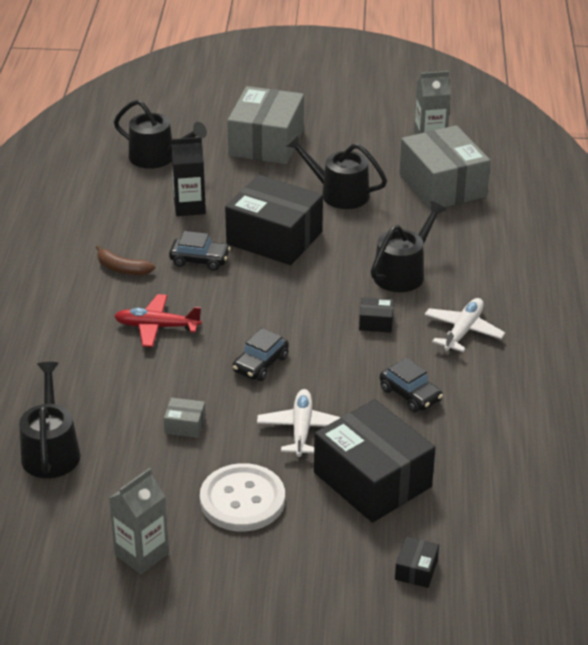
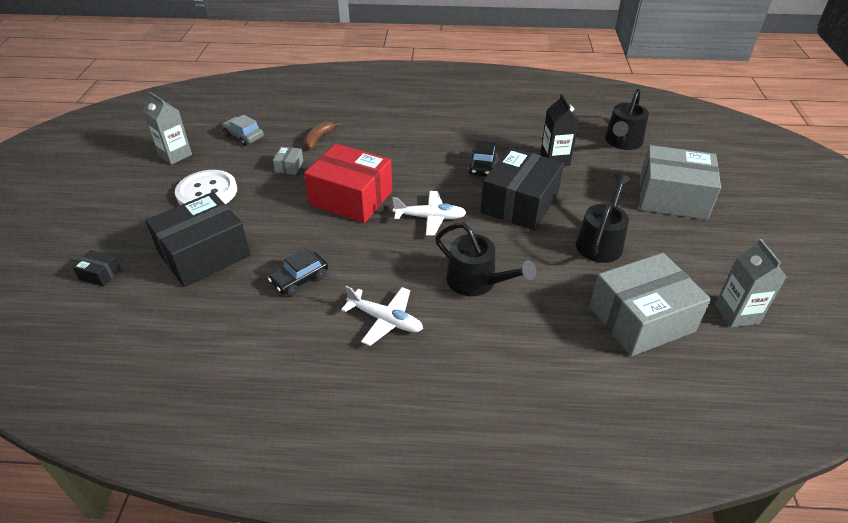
camera: 90 degrees right, 5 degrees up
(51, 451) = (278, 119): black watering can -> none
(97, 483) = (244, 136): none -> grey car
(122, 269) = (467, 134): brown banana -> brown banana (318, 139)
(156, 327) = (398, 151): red plane -> none
(260, 364) = (351, 198): black car -> red box
(301, 429) = (272, 218): white plane -> white plane (430, 218)
(376, 322) = (400, 261): black box -> none

